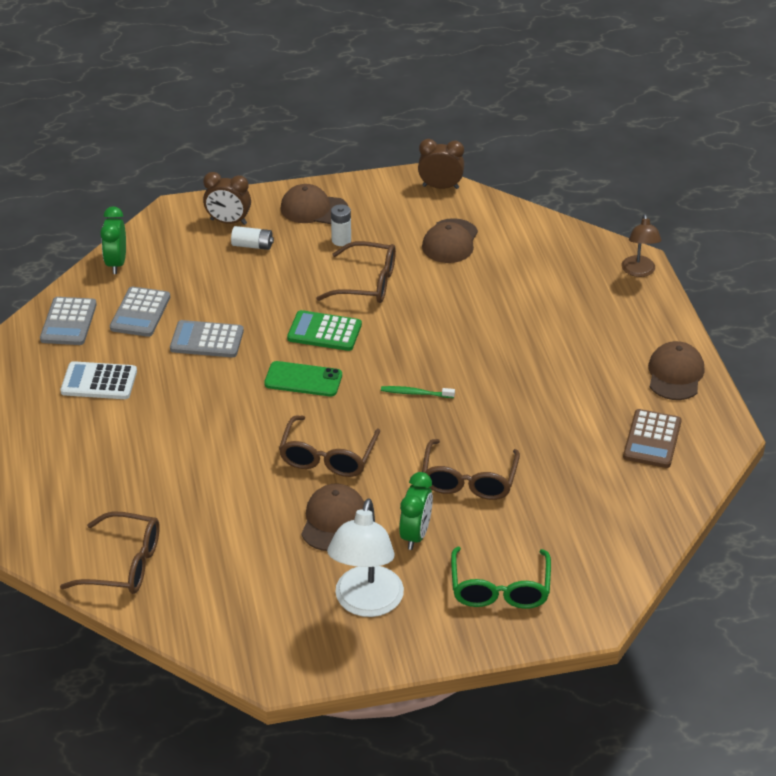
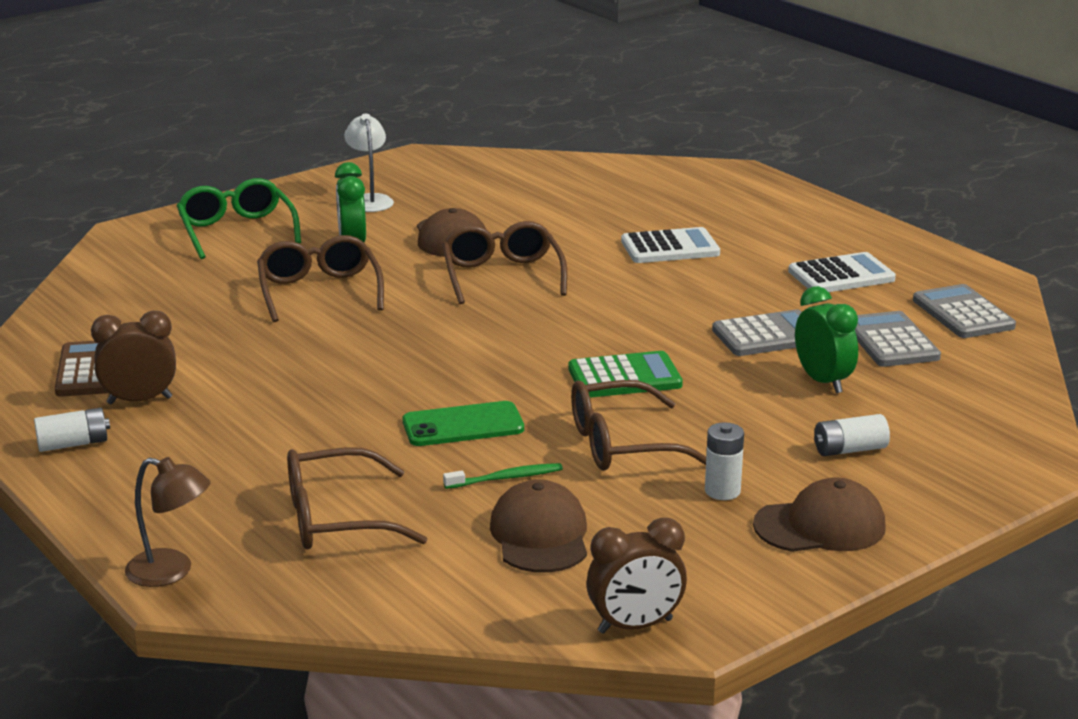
camera: 155 degrees right, 15 degrees down
(116, 263) = (1005, 382): green clock -> green clock (823, 381)
(124, 564) = (629, 178): brown glasses -> brown glasses (336, 519)
(182, 451) = (670, 248): none -> white calculator
(228, 222) = (929, 472): brown clock -> brown clock (139, 400)
(303, 379) = (601, 328): green phone -> green phone (463, 425)
(366, 603) = (370, 200): white lamp -> white lamp, size x0.60
(416, 393) = (442, 346): green toothbrush -> green toothbrush (505, 478)
(639, 271) = (171, 572): brown lamp -> brown lamp turned 135 degrees clockwise
(675, 374) = (73, 444): brown cap -> white battery

